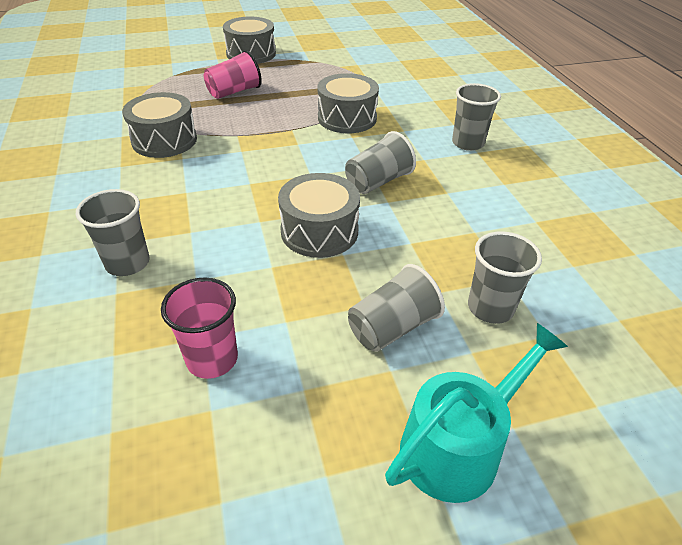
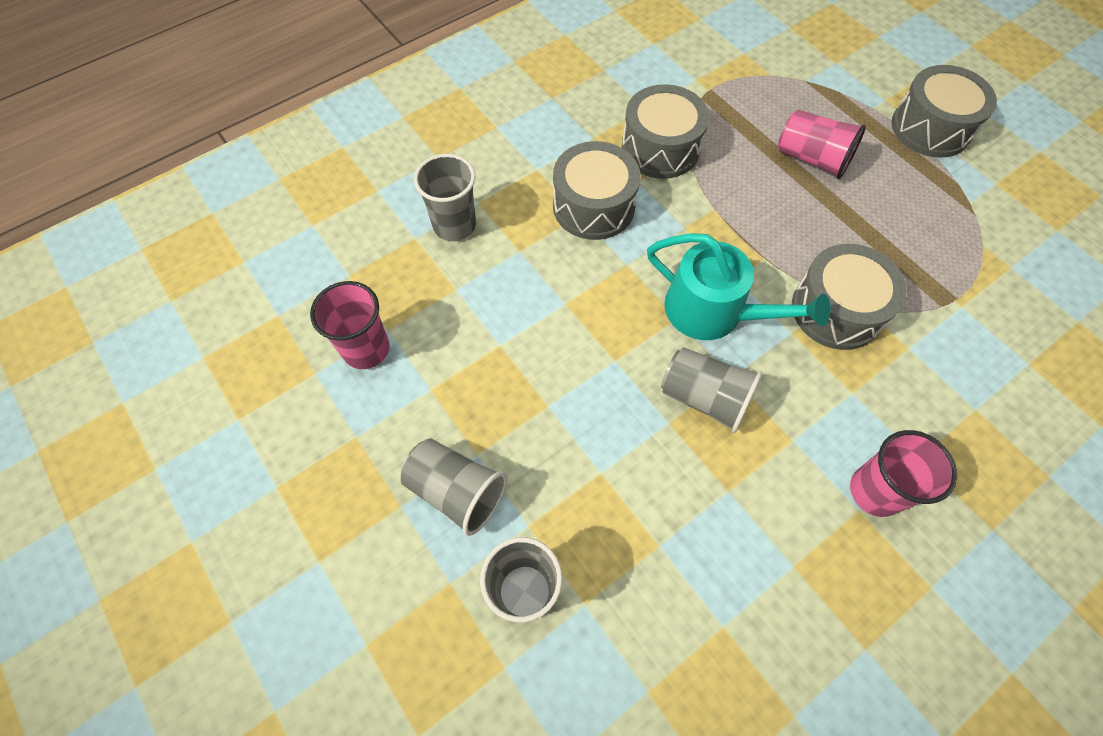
camera: 70 degrees right, 20 degrees up
(319, 231) = (575, 368): grey drum -> grey drum (593, 206)
(458, 445) = (331, 593): turquoise watering can -> turquoise watering can (713, 311)
(468, 143) = (875, 491): grey cup -> pink cup

